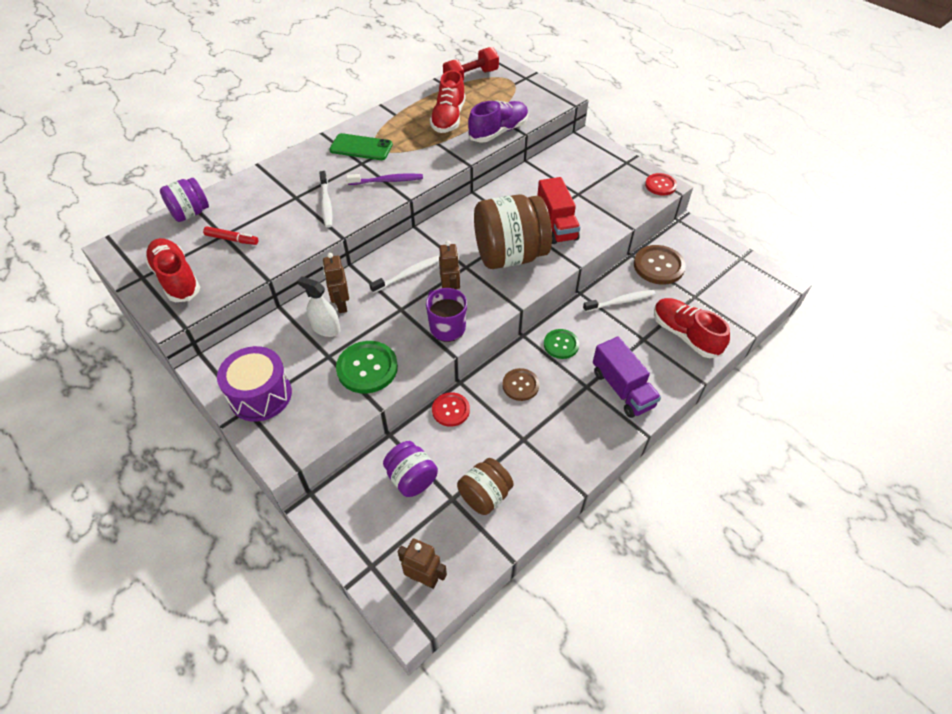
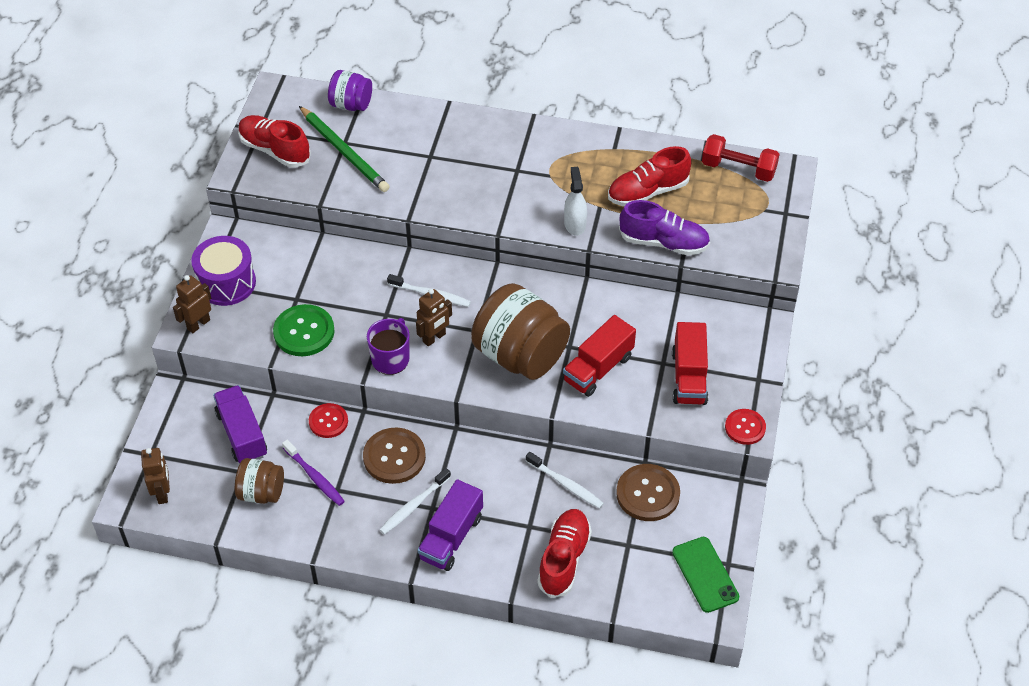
camera: 55 degrees right, 0 degrees up
(176, 279) = (275, 150): red shoe -> red shoe turned 75 degrees counterclockwise
(232, 239) = (344, 152): red marker -> green pencil
(326, 203) = (440, 182): white toothbrush -> white toothbrush (414, 505)
(326, 328) = (323, 278): white spray bottle -> white spray bottle (575, 224)
(341, 305) = (357, 271): brown robot -> brown robot (198, 324)
(361, 147) = (539, 156): green phone -> green phone (705, 574)
(387, 181) = (509, 204): purple toothbrush -> purple toothbrush (315, 477)
(411, 478) = (242, 434): purple jar -> purple truck
(520, 385) = (394, 457): brown button -> brown button, size x1.57
(561, 344) = (467, 463): green button -> none
(599, 188) = (689, 377): none -> red truck

